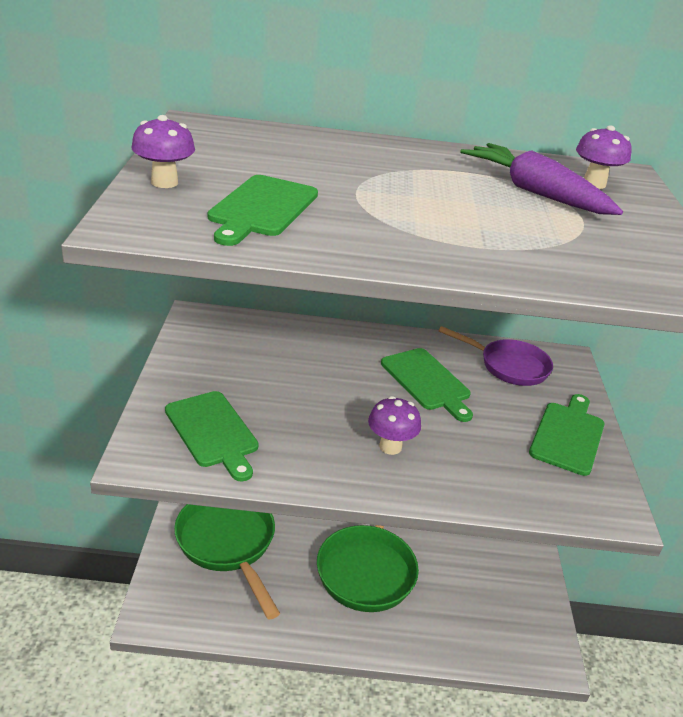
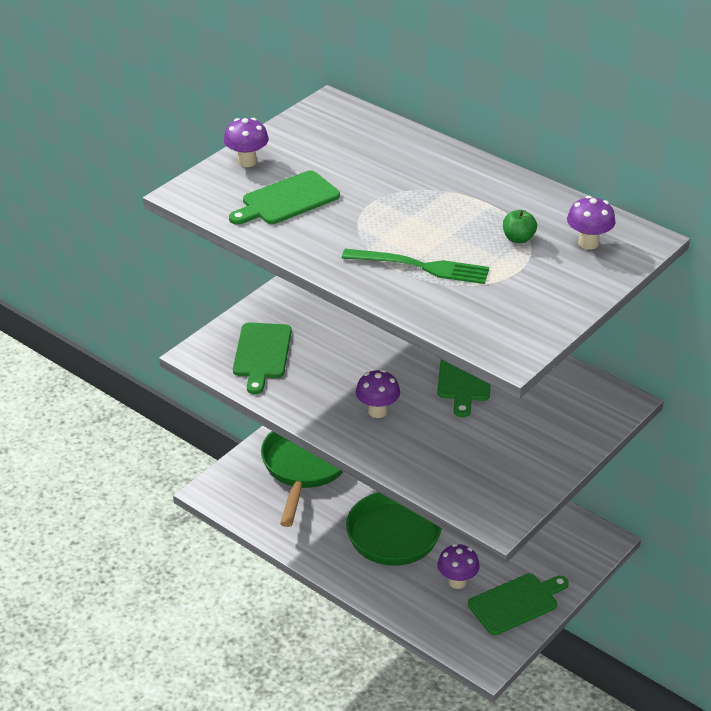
camera: 40 degrees right, 5 degrees up
(457, 593) = (457, 582): none -> purple mushroom
(496, 237) = (422, 267): none -> green fork
(509, 366) = (555, 389): purple pan -> none
(536, 193) = (518, 238): purple carrot -> green apple
(568, 435) = (533, 458): green cutting board -> green cutting board (516, 603)

